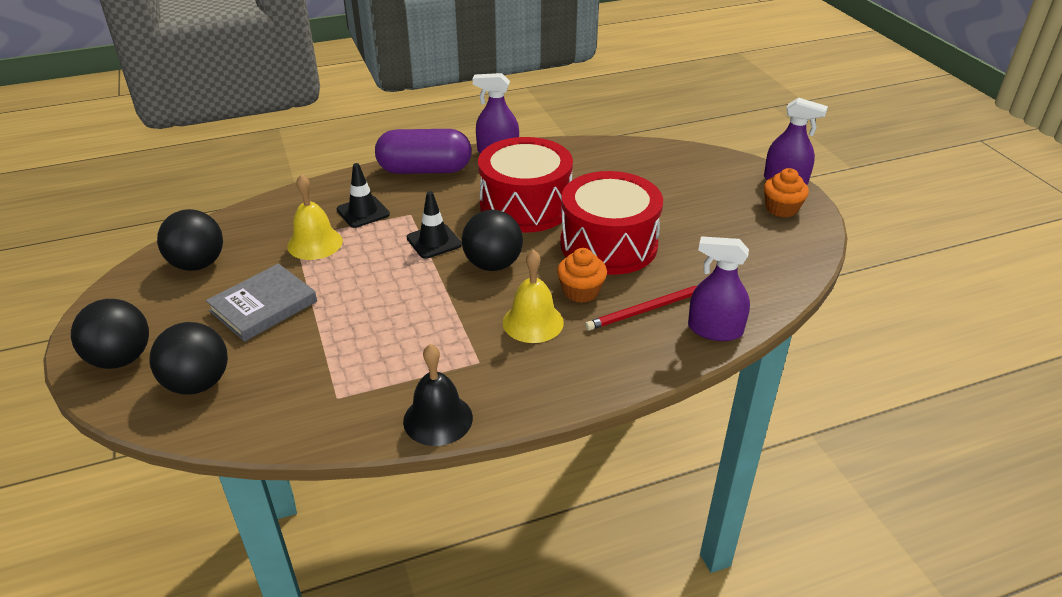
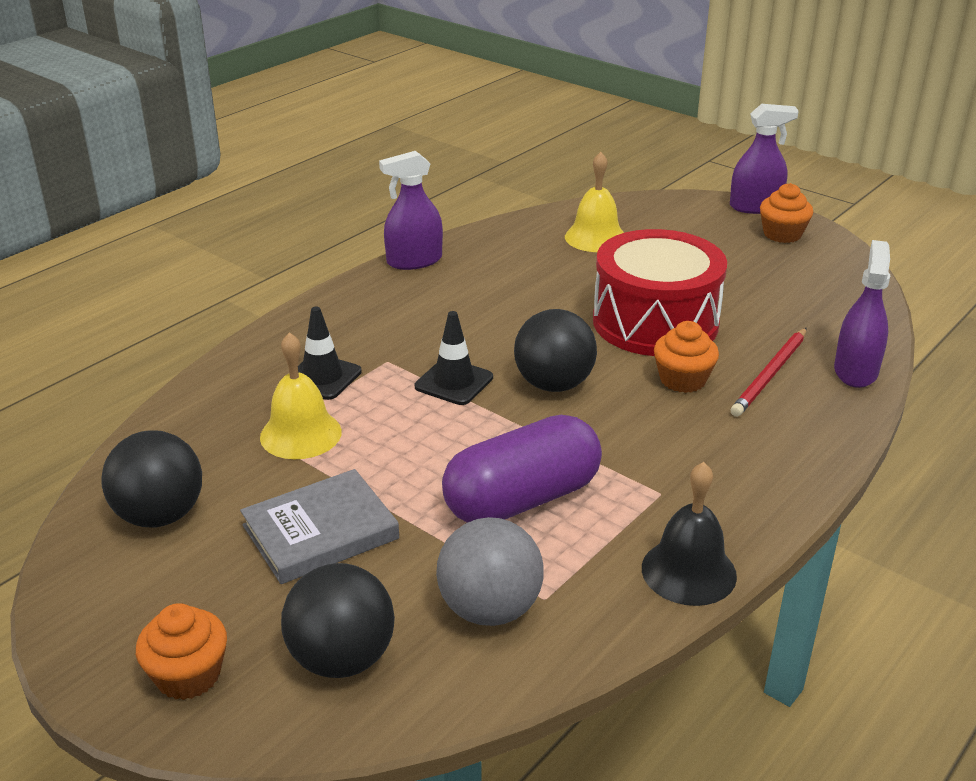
camera: 30 degrees left, 5 degrees down
(121, 358) = (188, 675): black ball -> orange cupcake
(263, 306) = (320, 532): grey book -> grey book turned 45 degrees clockwise
(300, 390) = (490, 609): none -> grey ball
(425, 170) = (346, 306): purple capsule -> purple capsule (522, 500)
(525, 206) = (516, 310): red drum -> none
(533, 322) = (670, 429): yellow bell -> yellow bell (595, 237)
(715, 330) = (855, 371): purple spray bottle -> purple spray bottle turned 120 degrees clockwise

